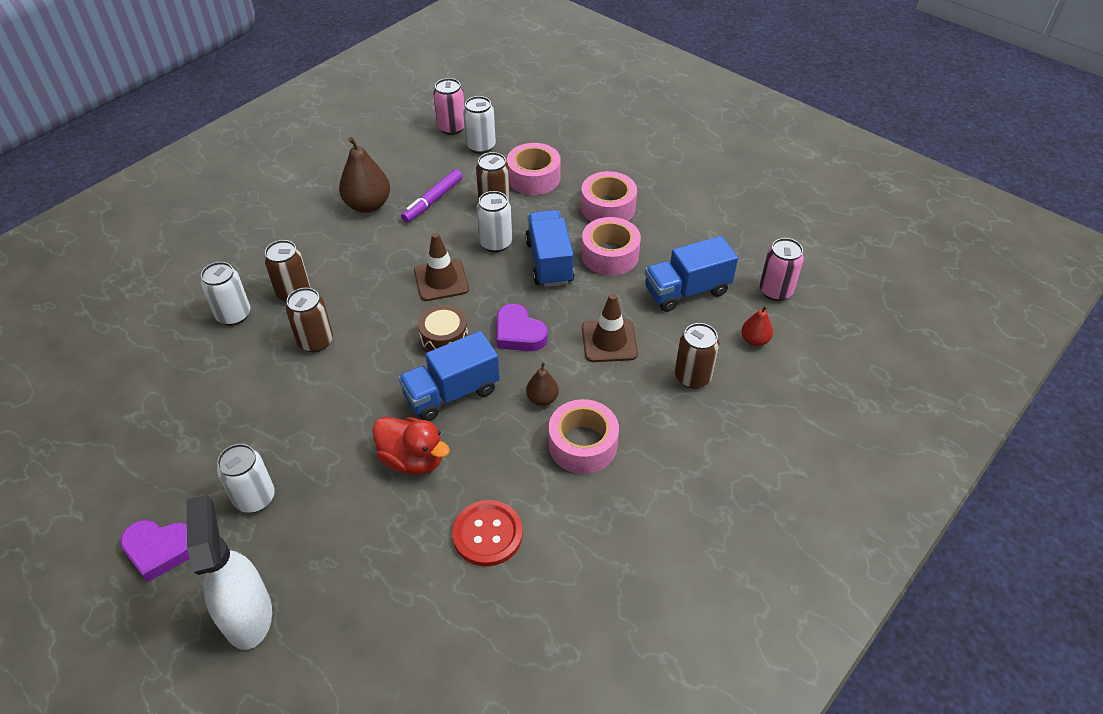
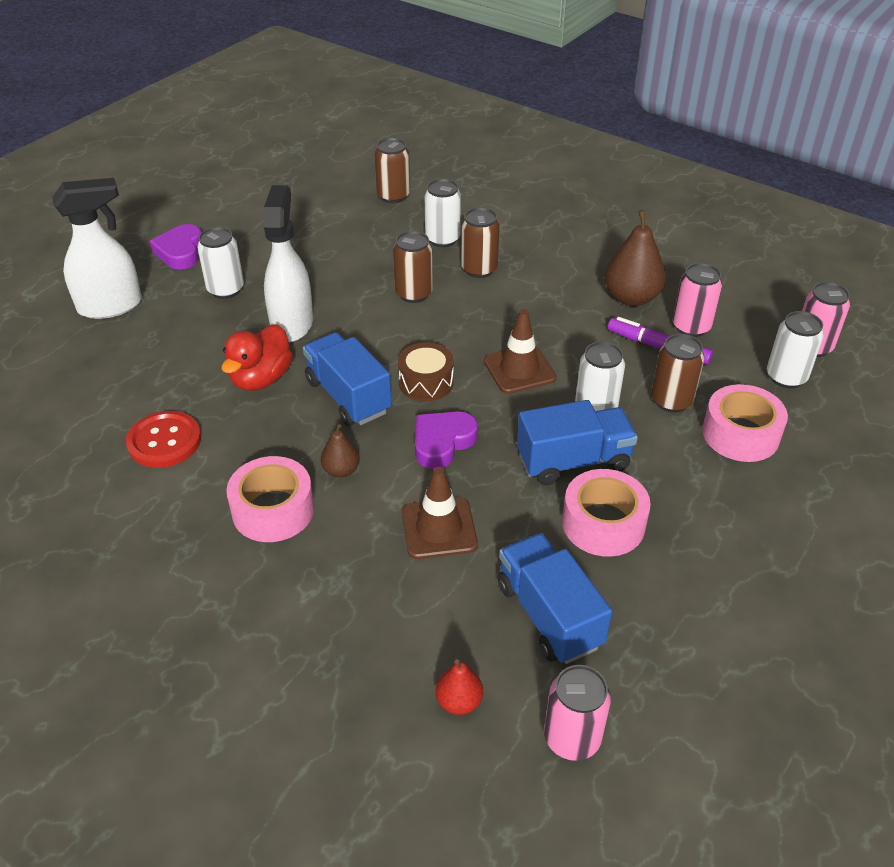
camera: 85 degrees right, 5 degrees down
(333, 436) = (292, 323): none -> white spray bottle
(414, 180) = (691, 327): none -> pink can
(608, 207) = (705, 517): pink tape -> none
(692, 377) = (382, 620): brown can -> brown can (393, 196)

